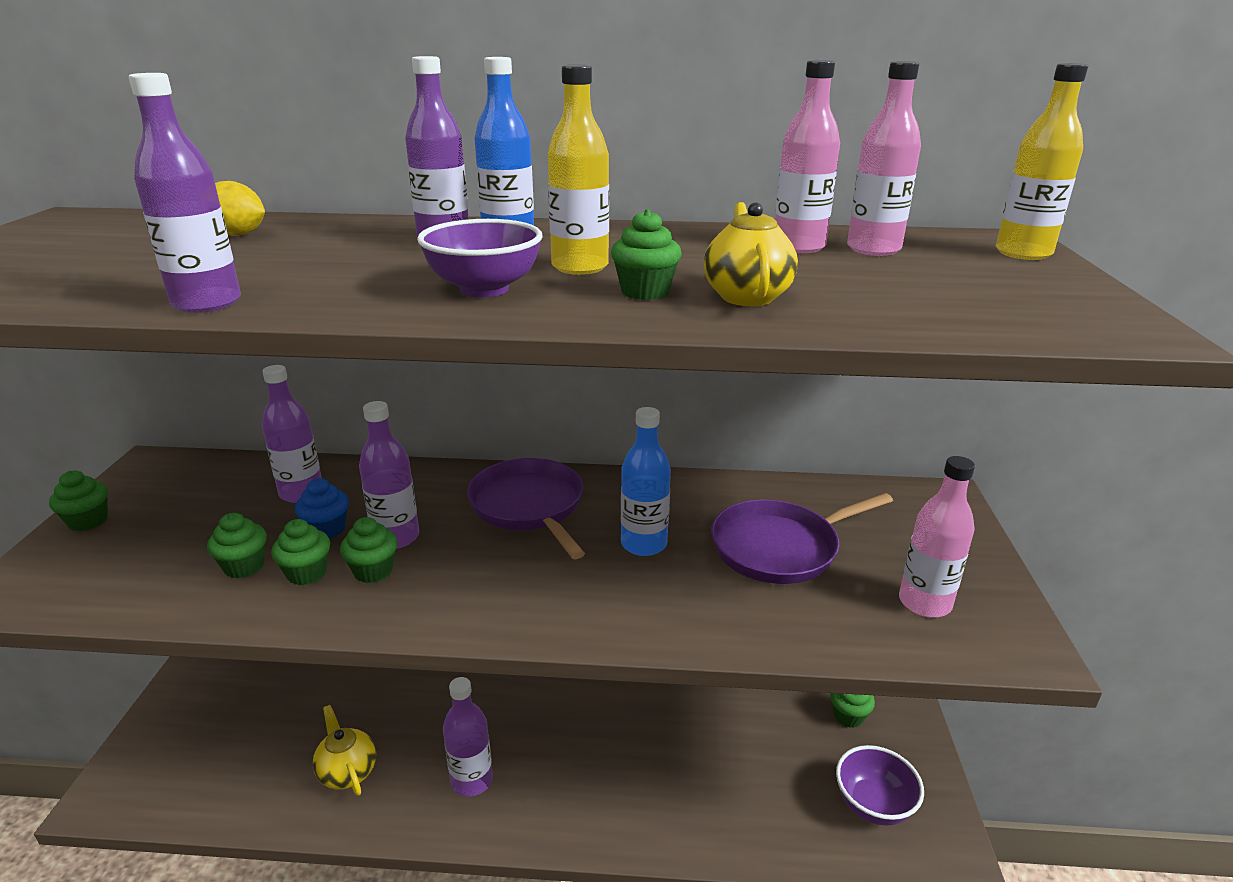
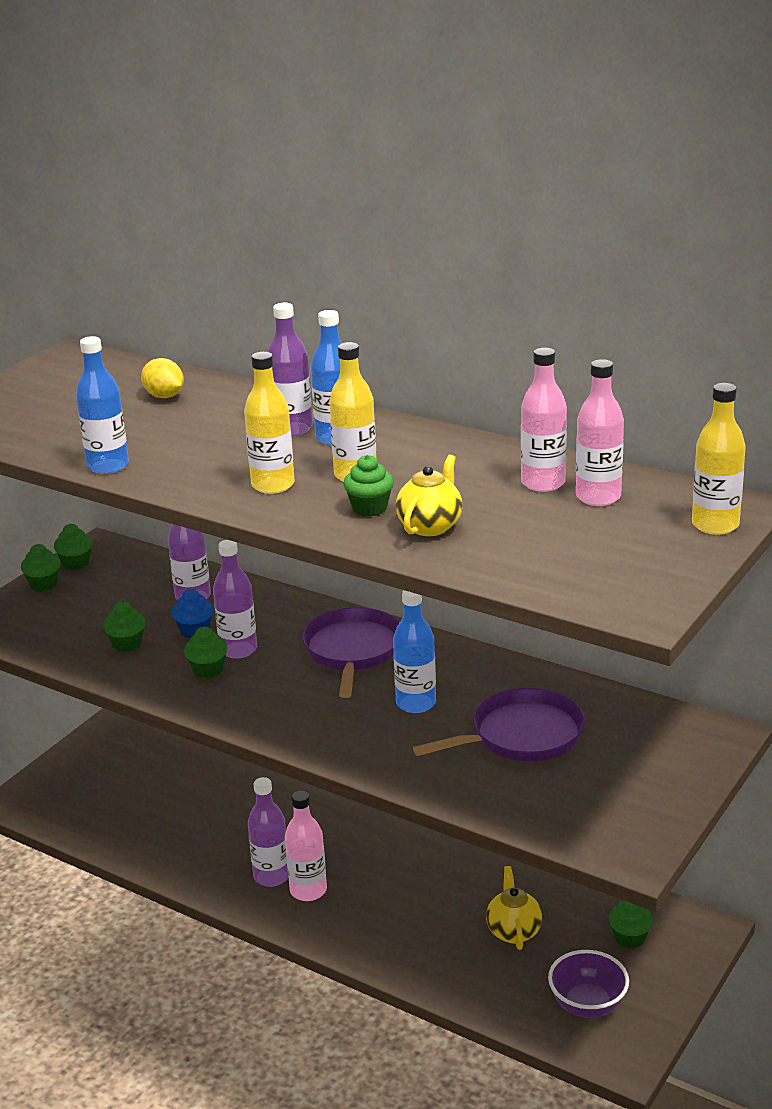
camera: 30 degrees right, 0 degrees up
(207, 303) = (108, 466): purple bottle -> blue bottle
(307, 573) = (164, 660): green cupcake -> green cupcake (76, 563)
(347, 772) = (184, 840): yellow teapot -> yellow teapot (513, 931)
(484, 289) = (273, 485): purple bowl -> yellow bottle
(779, 548) = (521, 735): purple pan -> purple pan turned 150 degrees clockwise
(924, 603) = (592, 805): pink bottle -> pink bottle (308, 890)

